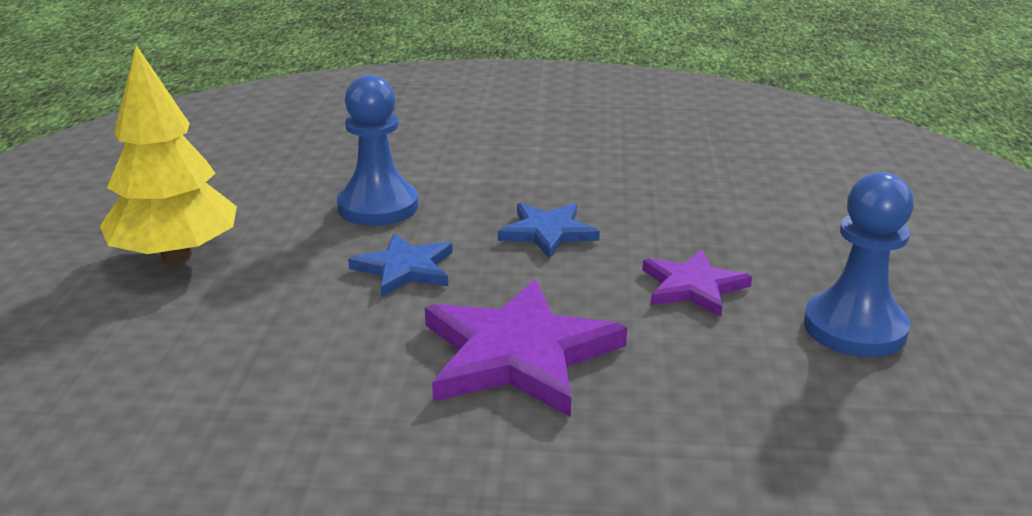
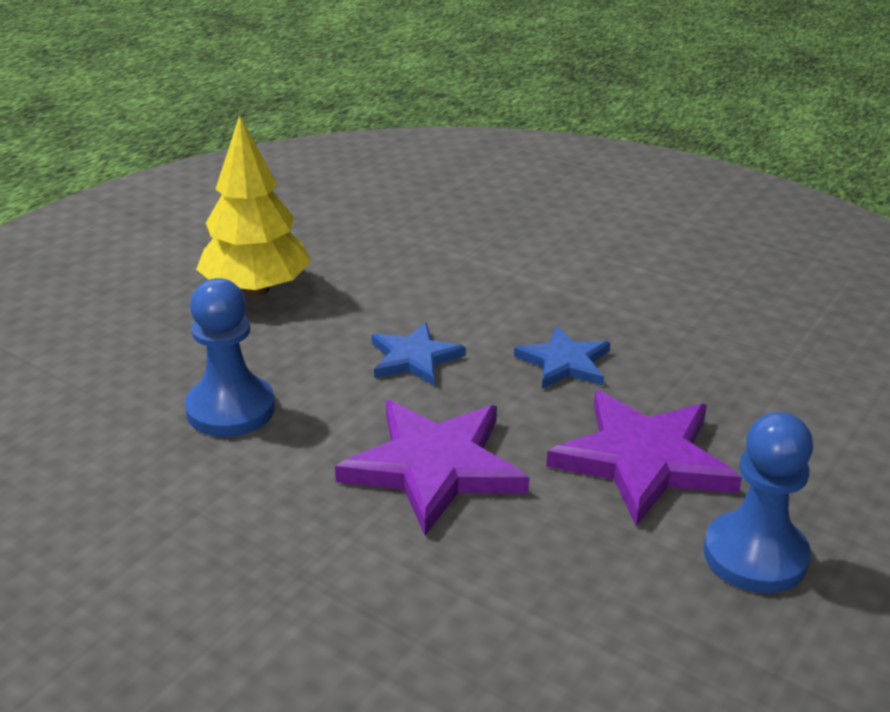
camera: 30 degrees right, 5 degrees up
(378, 207) = (443, 291): blue pawn -> blue pawn (230, 409)
(693, 287) = (643, 460): purple star -> purple star, size x1.71

